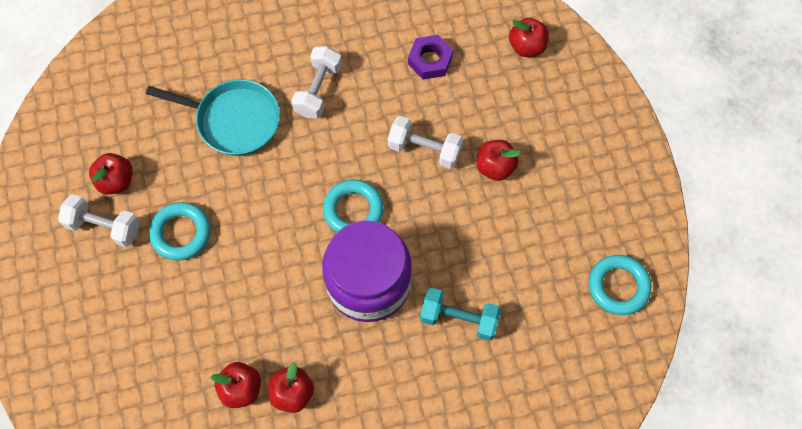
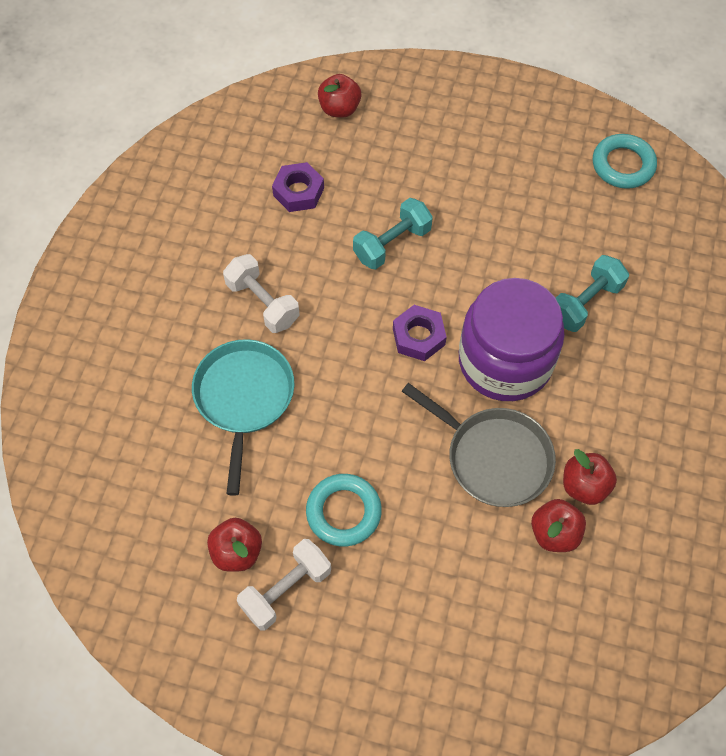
camera: 60 degrees left, 5 degrees down
(234, 120) = (244, 398): turquoise pan -> turquoise pan turned 45 degrees counterclockwise
(280, 315) = (494, 457): none -> grey pan
(353, 210) = (418, 336): turquoise ring -> purple nut
(424, 149) = (392, 244): white dumbbell -> turquoise dumbbell
(495, 167) = (448, 197): red apple -> none

